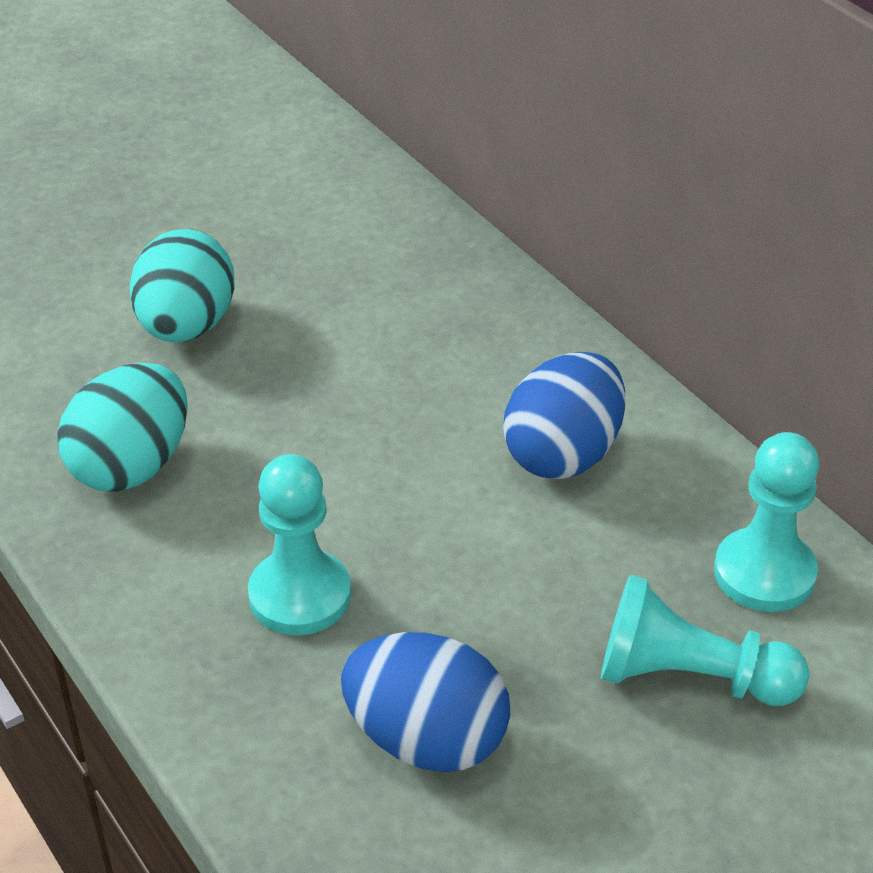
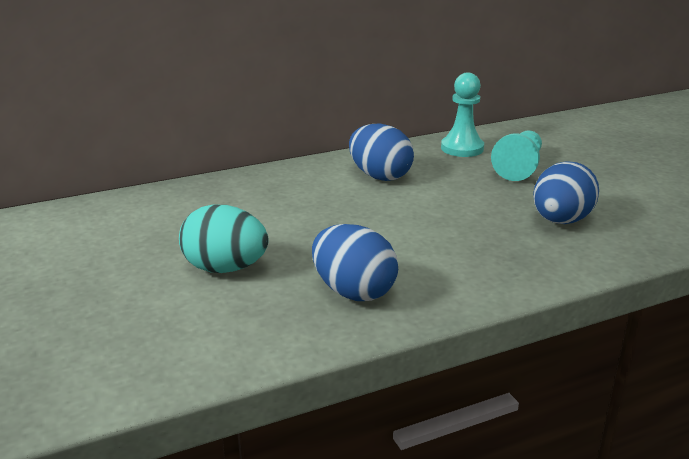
camera: 80 degrees left, 15 degrees down
(131, 466) = (353, 292): turquoise egg -> blue egg
(300, 595) = (468, 245): turquoise pawn -> none

